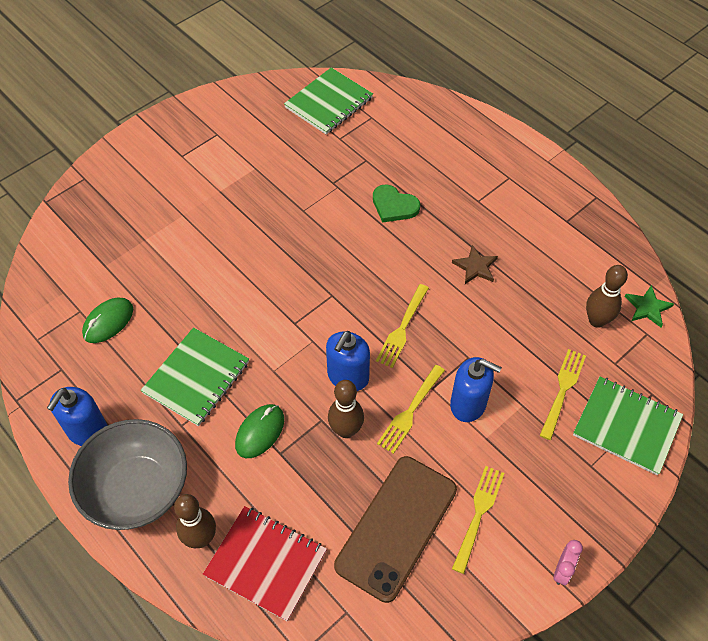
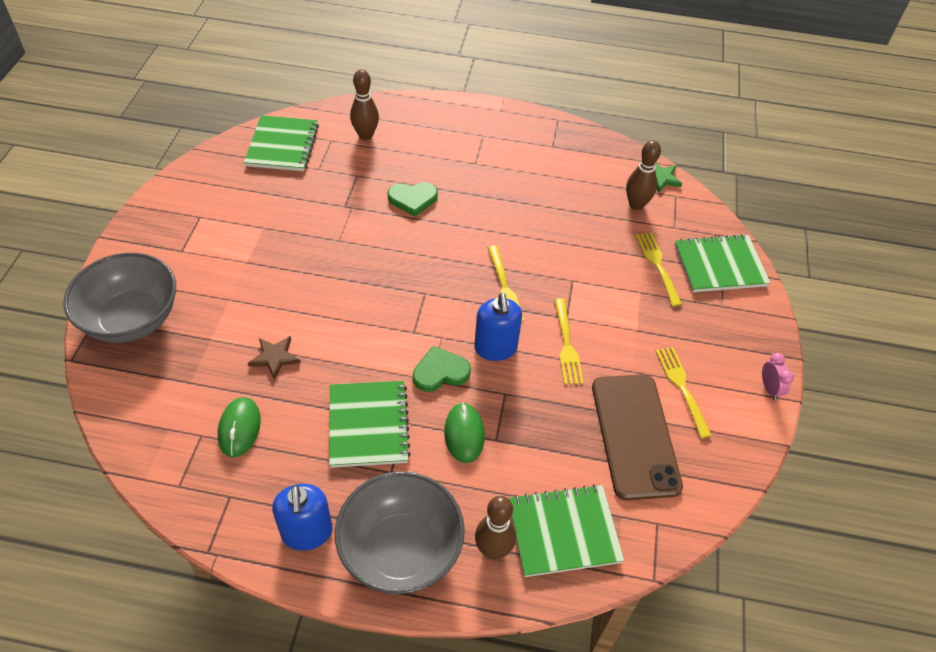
camera: 40 degrees left, 5 degrees down
(107, 192) = (132, 319): none -> grey bowl
(265, 563) = (564, 531): red notebook -> green notebook
(286, 369) = (440, 372): none -> green heart
(346, 430) = (531, 389): brown bowling pin -> brown bowling pin (365, 135)
(468, 404) = (603, 314): blue soap dispenser -> none
(475, 267) = (517, 212): brown star -> brown star (274, 358)

